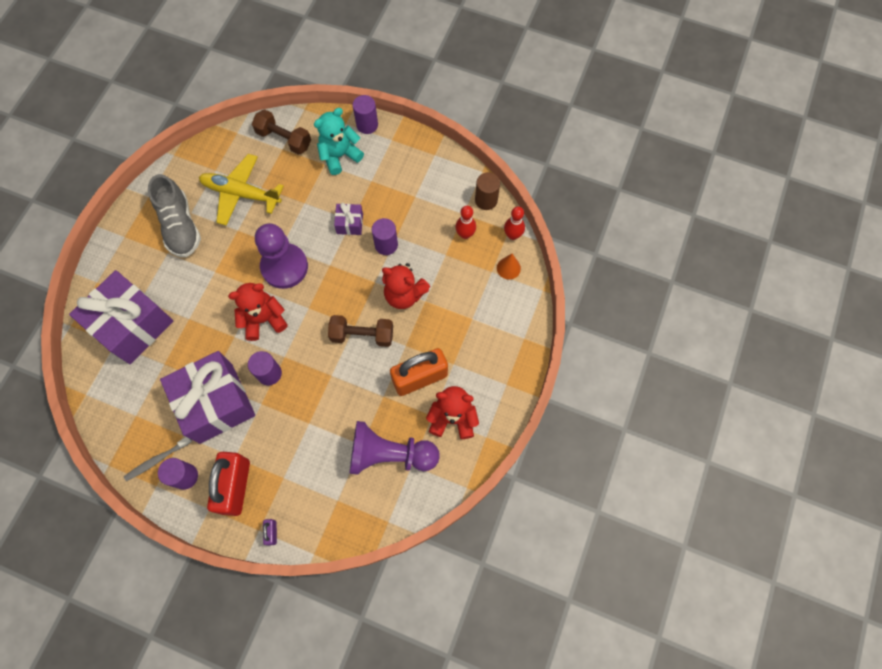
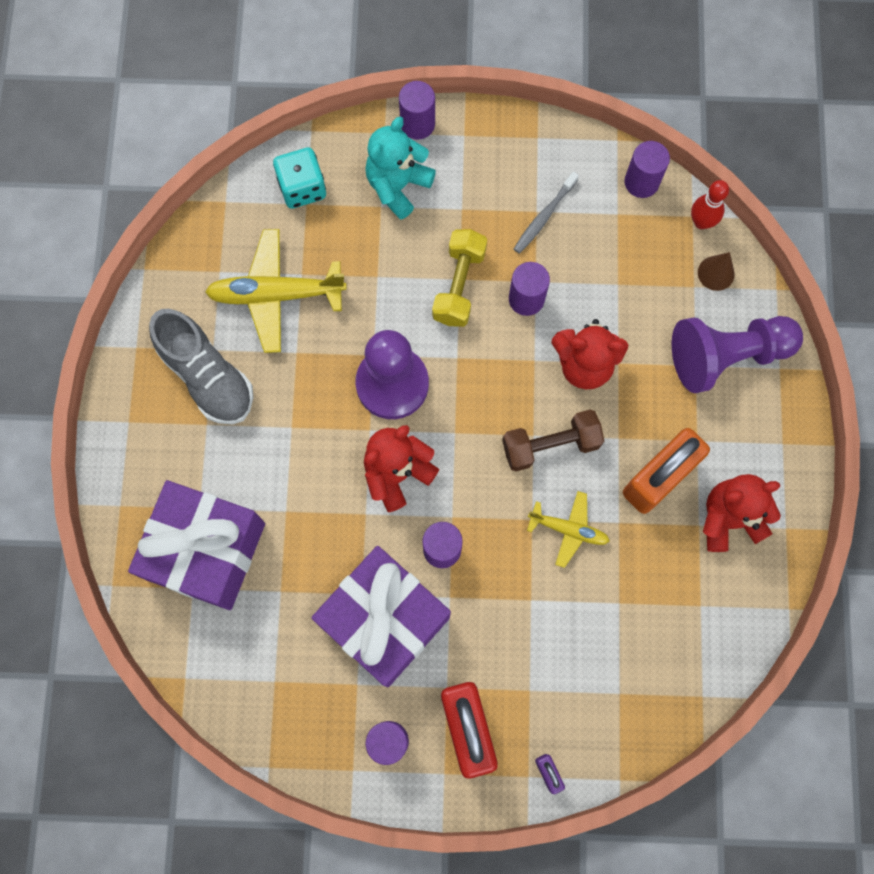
camera: 20 degrees left, 5 degrees up
(157, 459) = (337, 732): grey toothbrush -> grey toothbrush (544, 216)
(284, 139) = (302, 188): brown dumbbell -> turquoise dice
(350, 223) = (459, 285): purple gift -> yellow dumbbell
(350, 389) = (568, 529): none -> yellow plane
(389, 454) = (664, 602): purple pawn -> purple pawn (726, 356)
(465, 234) = (633, 244): red bowling pin -> none
(486, 200) = (641, 182): brown cylinder -> purple cylinder
(508, 268) = (716, 273): orange cone -> brown cone

